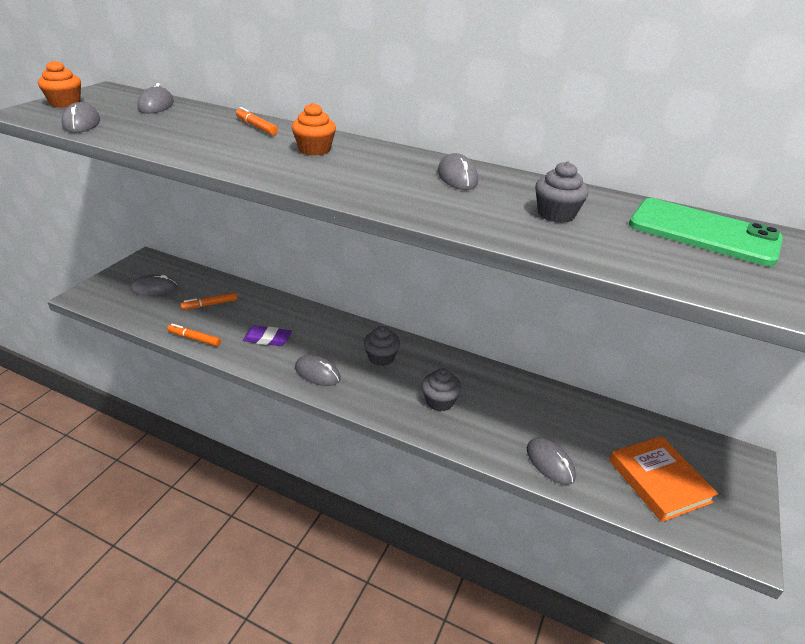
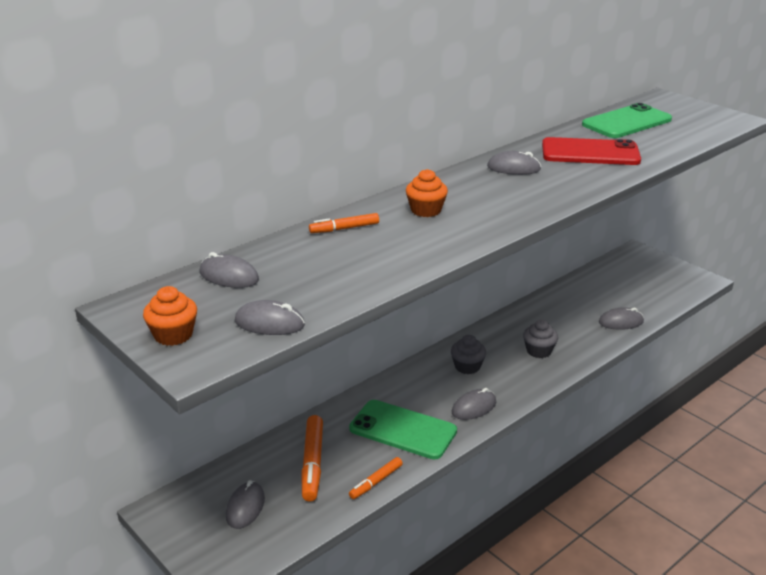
camera: 65 degrees left, 5 degrees down
(210, 305) = (312, 463): orange marker -> orange marker, size x1.67
(267, 339) = (403, 430): purple eraser -> green phone
(556, 214) = (590, 153): grey cupcake -> red phone
(659, 481) = (648, 287): orange book -> none

